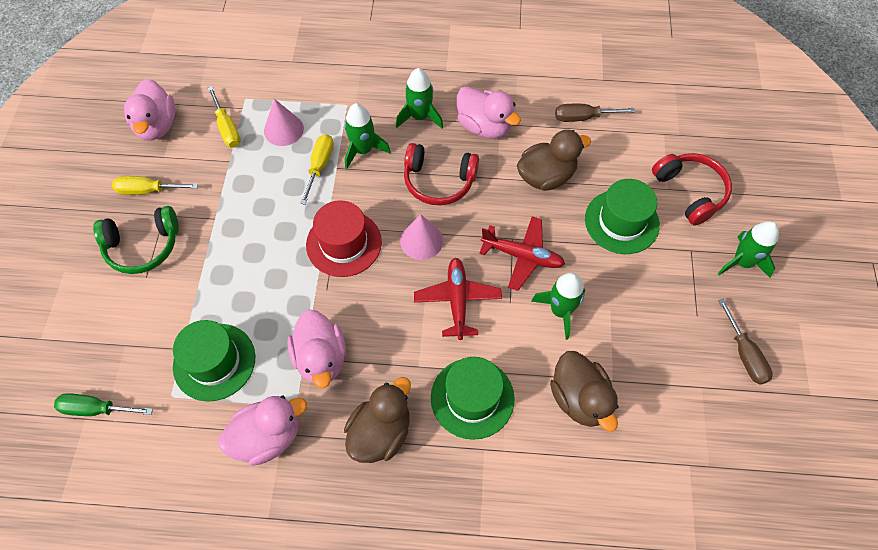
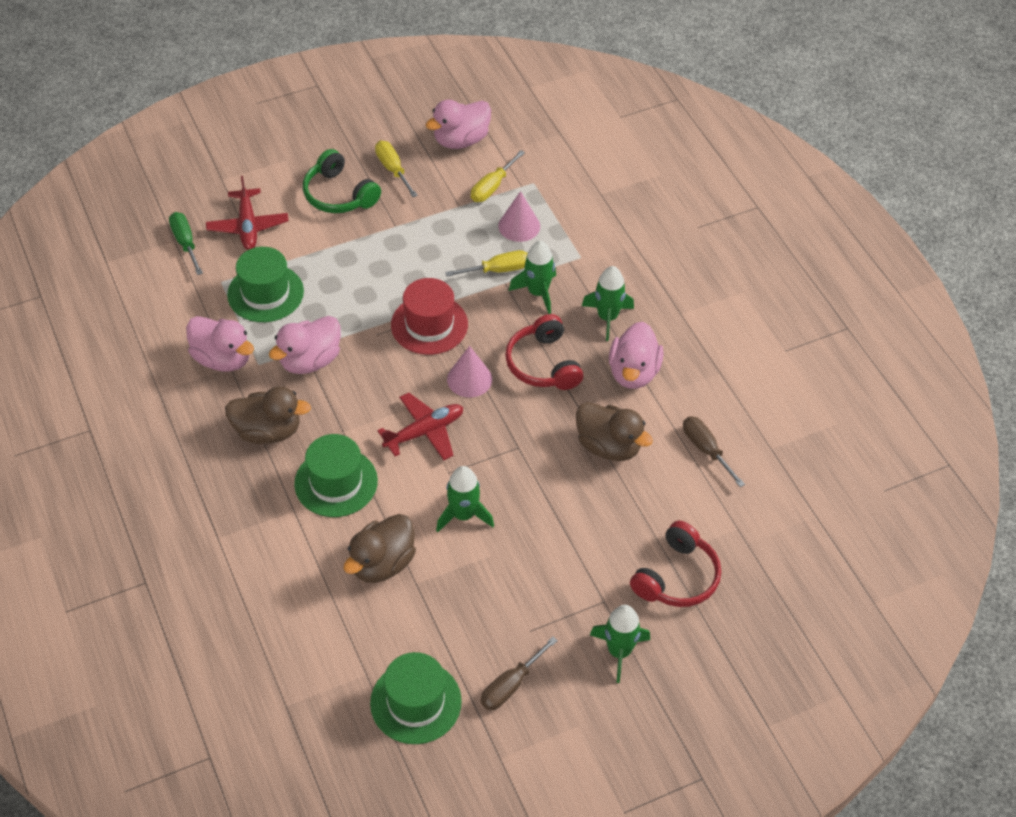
camera: 60 degrees right, 10 degrees down
(522, 256) = (503, 462): red plane -> red plane (248, 226)
(621, 222) = (598, 529): green hat -> green hat (416, 702)

